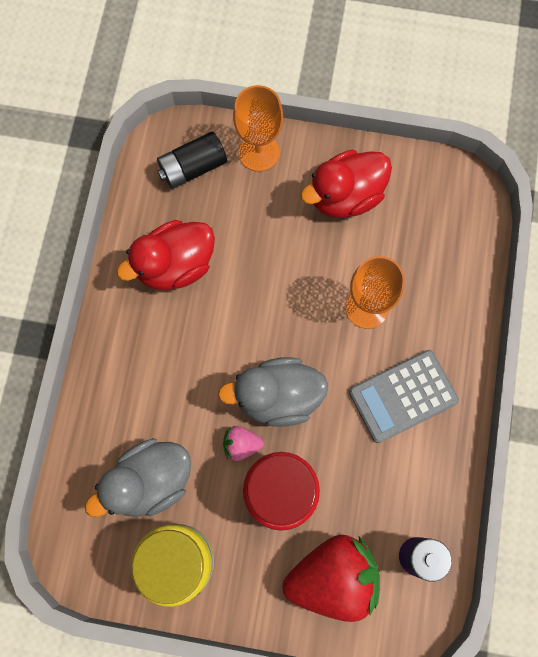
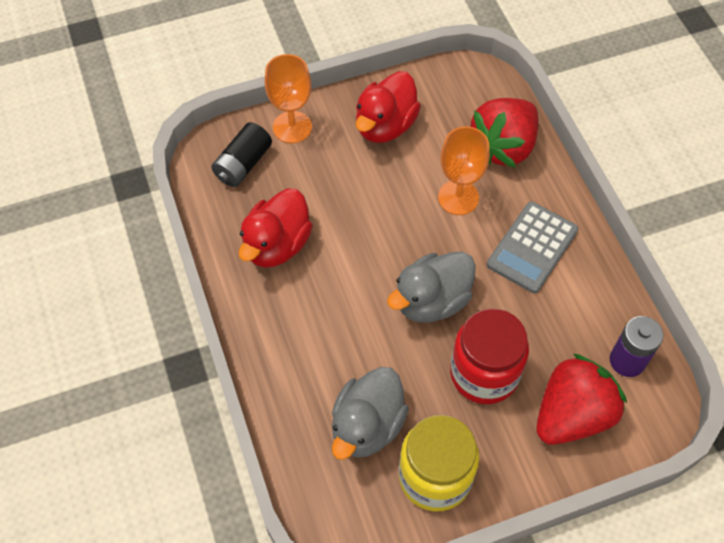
camera: 30 degrees left, 15 degrees down
(241, 444) = (426, 354): pink strawberry -> none
(443, 278) = (503, 147): none -> red strawberry

